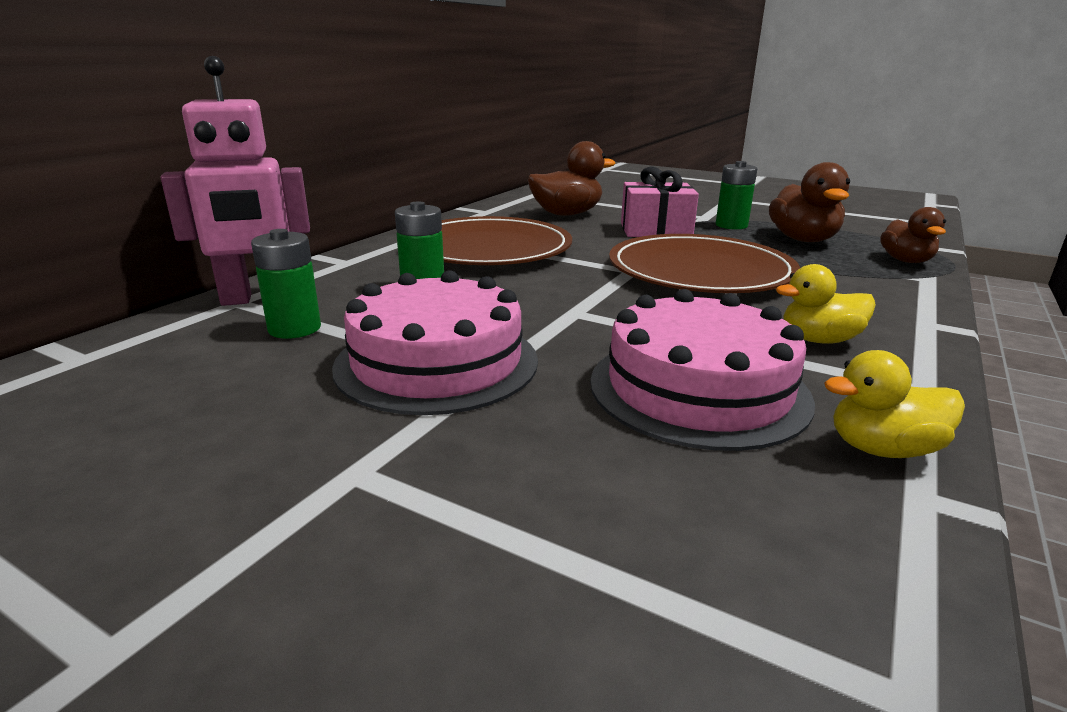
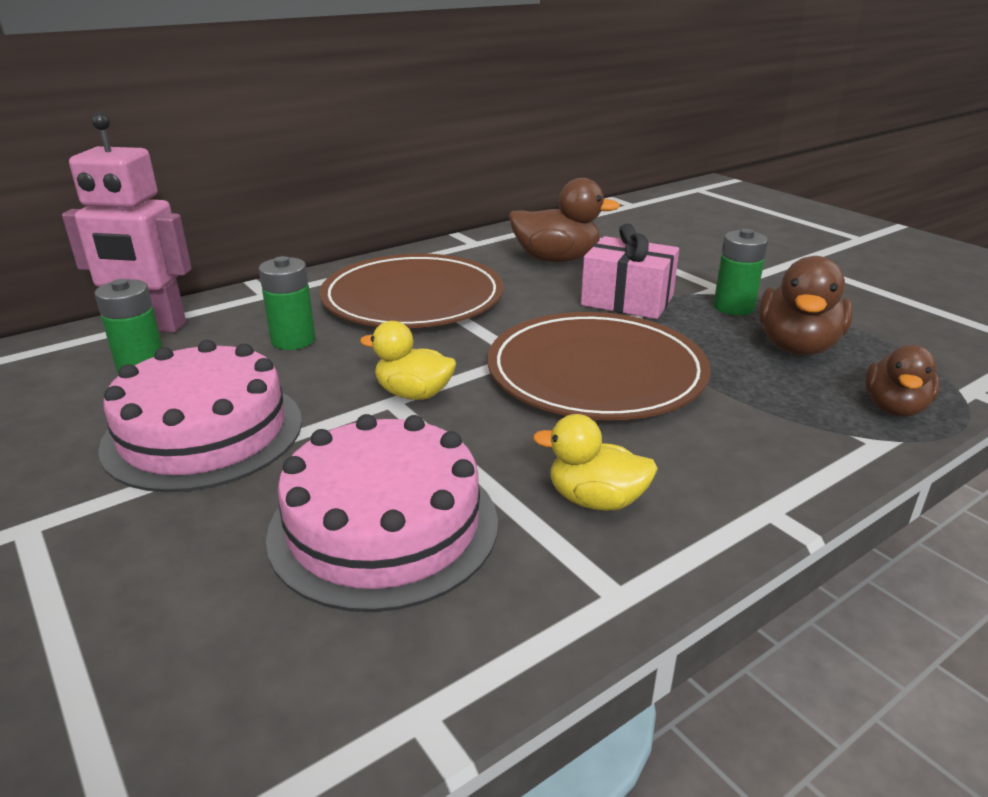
camera: 25 degrees right, 5 degrees up
(882, 449) = (461, 652): yellow duck -> yellow duck (414, 394)

